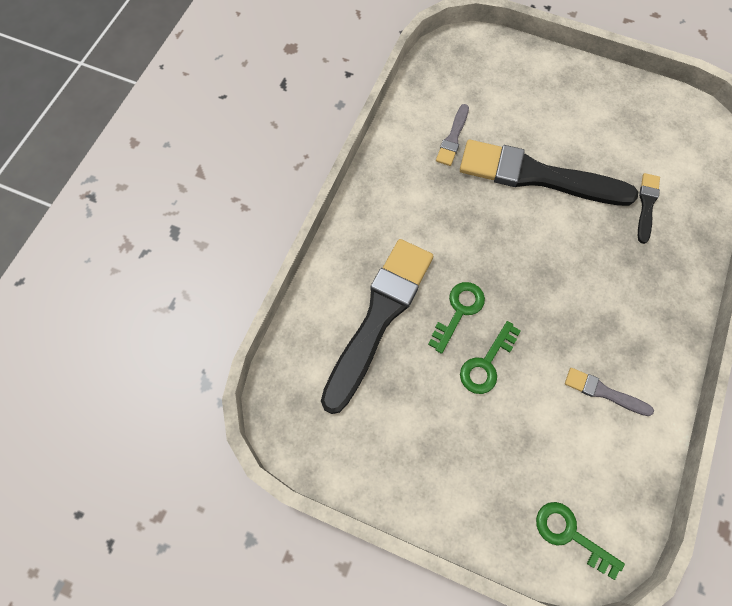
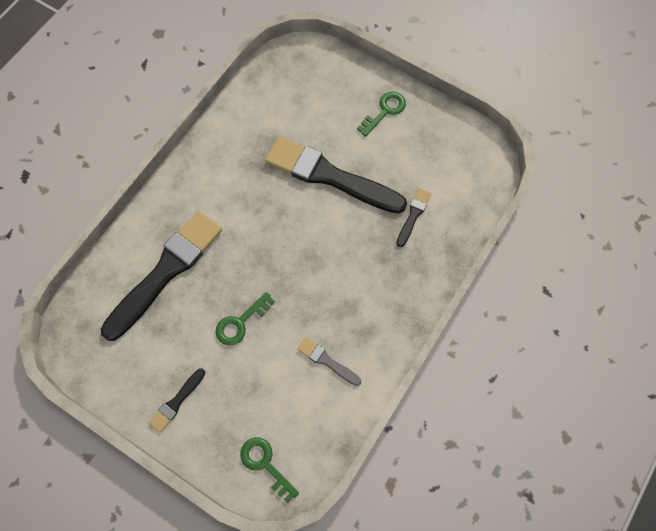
camera: 10 degrees right, 0 degrees up
(438, 475) = (176, 402): none -> black brush
(453, 138) = (269, 133): grey brush -> none
(459, 311) = (231, 277): green key -> green key (385, 111)

